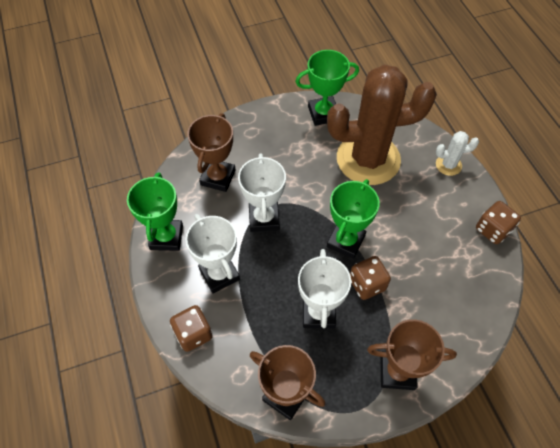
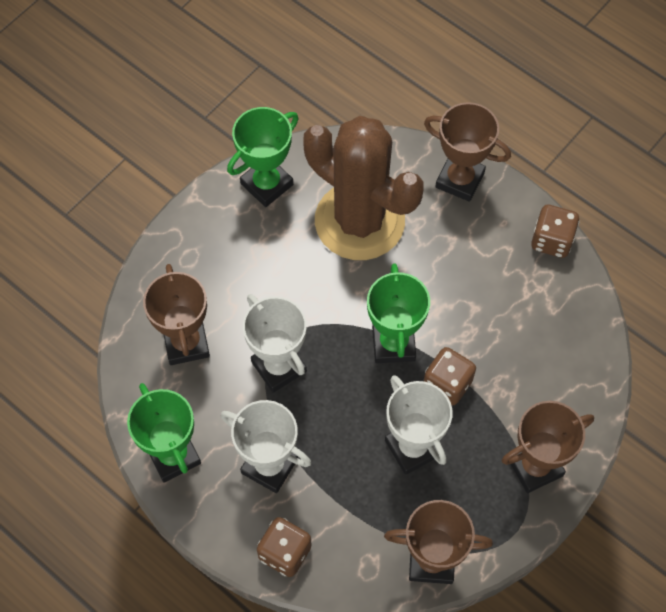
camera: 30 degrees left, 5 degrees up
(368, 159) = (359, 221): brown cactus -> brown cactus turned 75 degrees clockwise
(448, 165) = (459, 180): white cactus -> brown trophy

